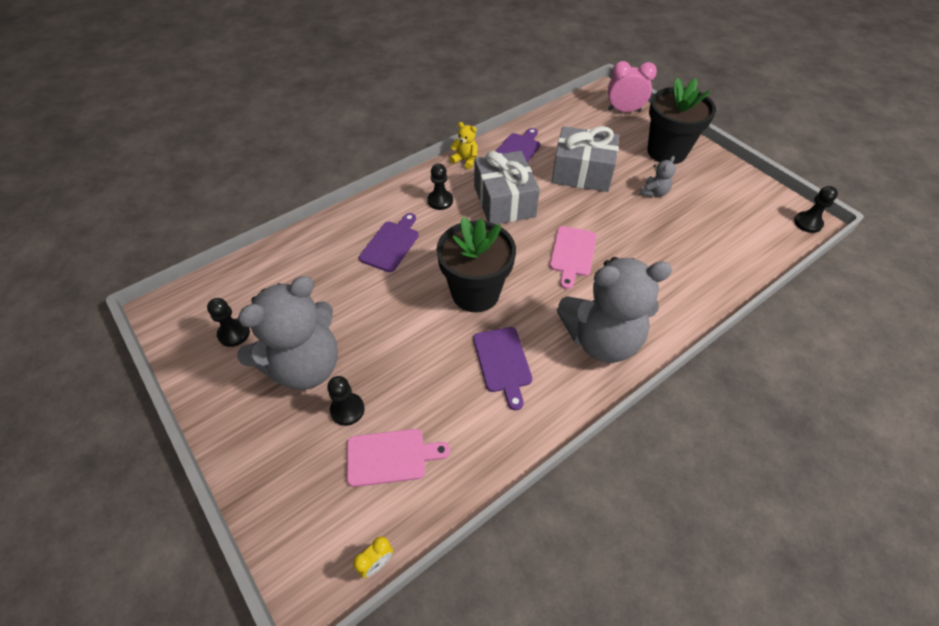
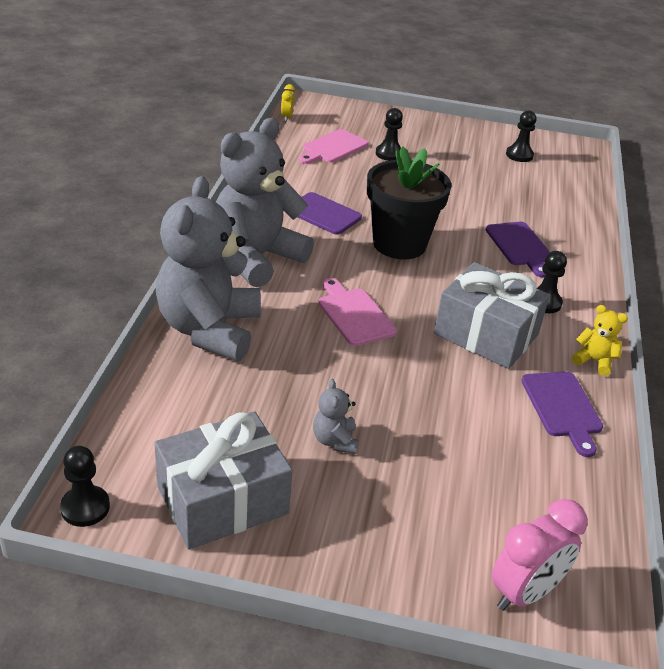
camera: 135 degrees right, 15 degrees down
(305, 366) = (448, 160): grey teddy bear -> grey teddy bear (209, 329)
(465, 160) = (594, 361): yellow teddy bear -> yellow teddy bear turned 135 degrees counterclockwise
(582, 173) = (451, 420): grey gift -> grey gift (222, 500)
(666, 151) = (377, 532): black flower pot -> none

